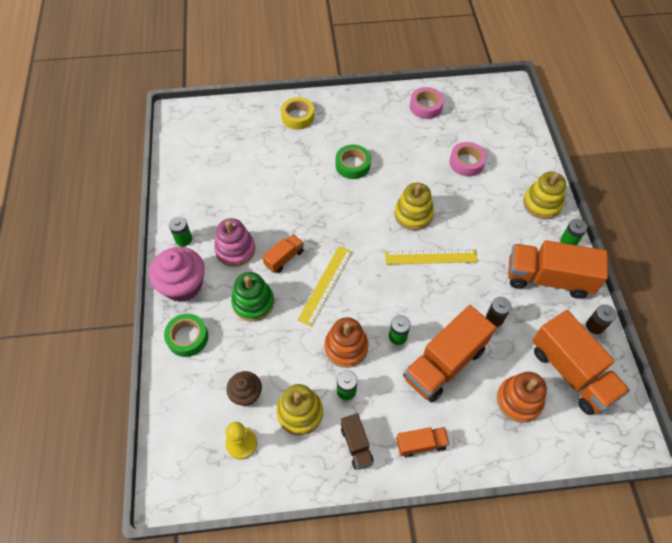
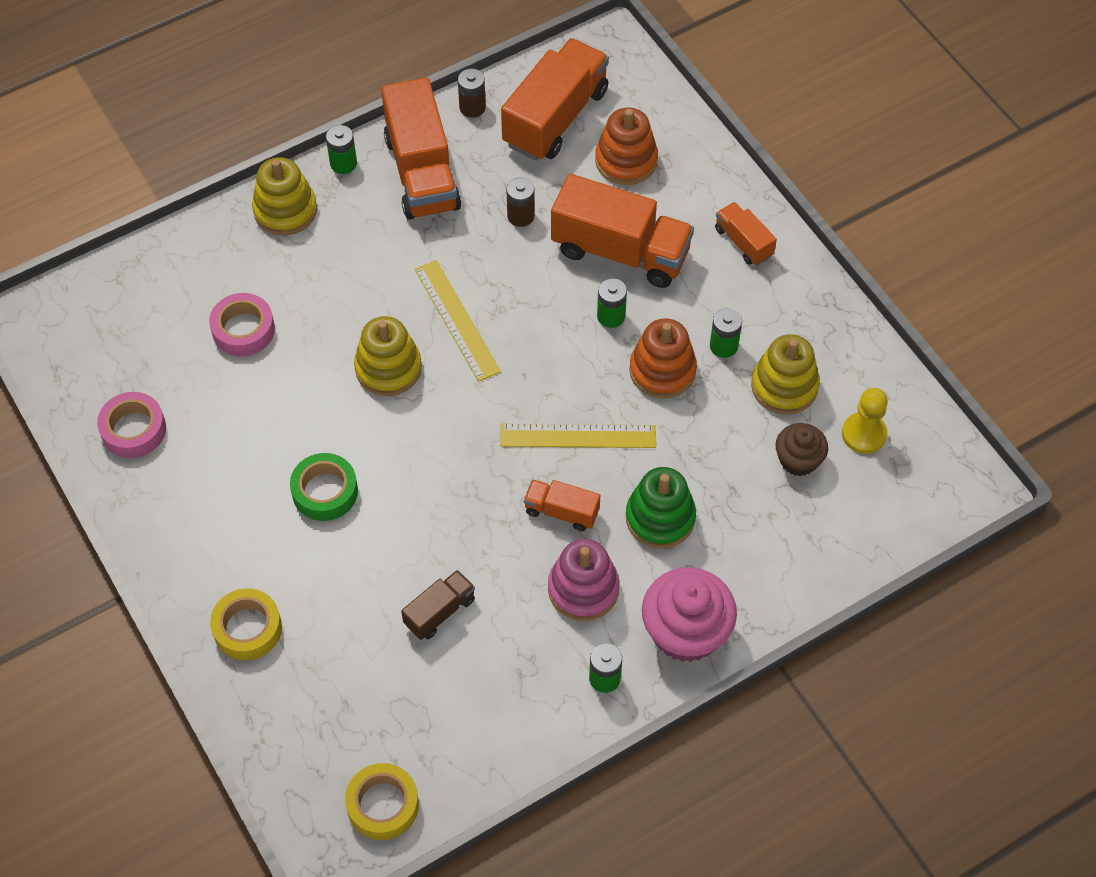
camera: 115 degrees left, 0 degrees up
(185, 136) = (383, 805): none -> yellow tape
(187, 337) = (764, 577): green tape -> none
(356, 445) = (786, 308): brown truck -> brown truck (439, 612)

